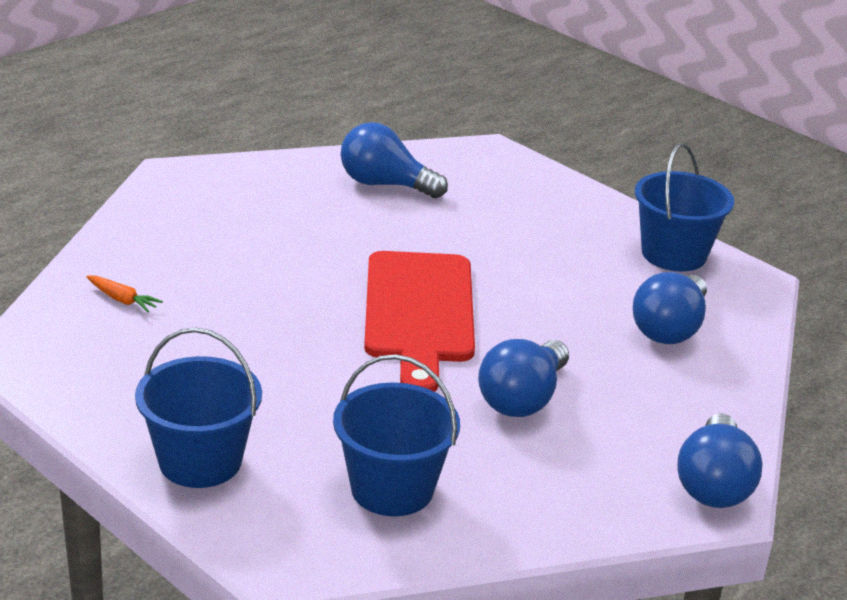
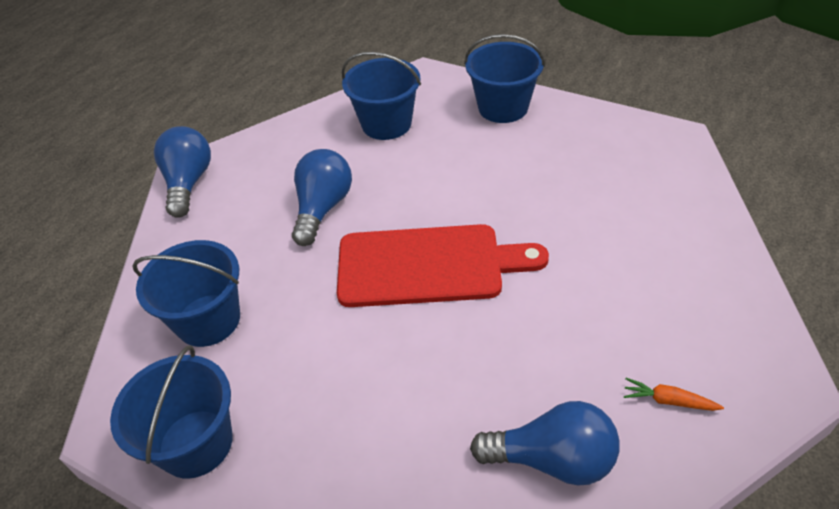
camera: 170 degrees right, 15 degrees up
(122, 300) = (658, 201): orange carrot -> orange carrot (668, 401)
(419, 313) = (427, 265): red cutting board -> red cutting board turned 105 degrees clockwise
(670, 329) = (208, 320): blue light bulb -> blue bucket

